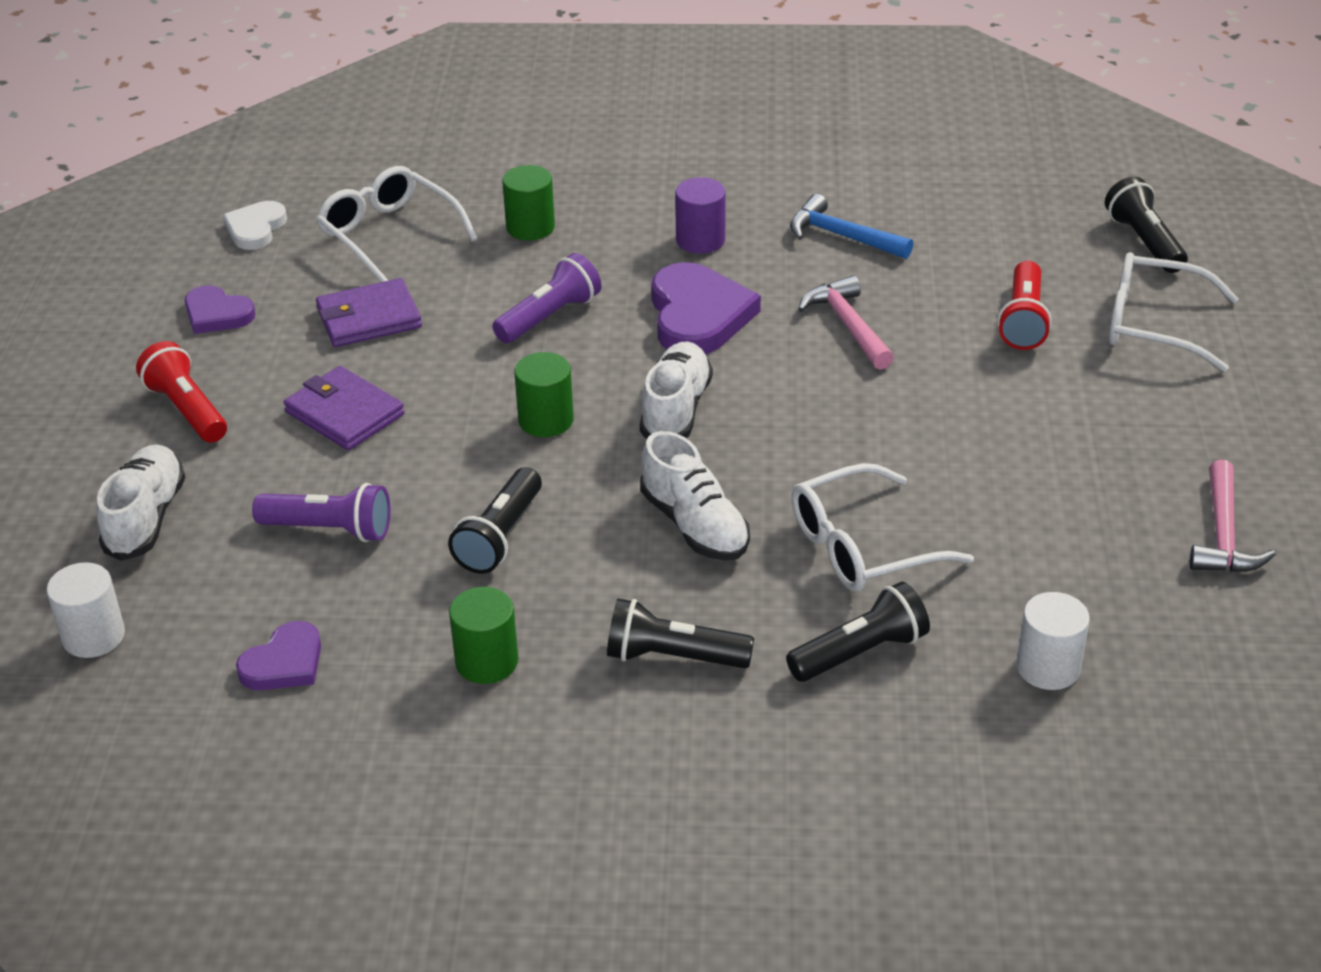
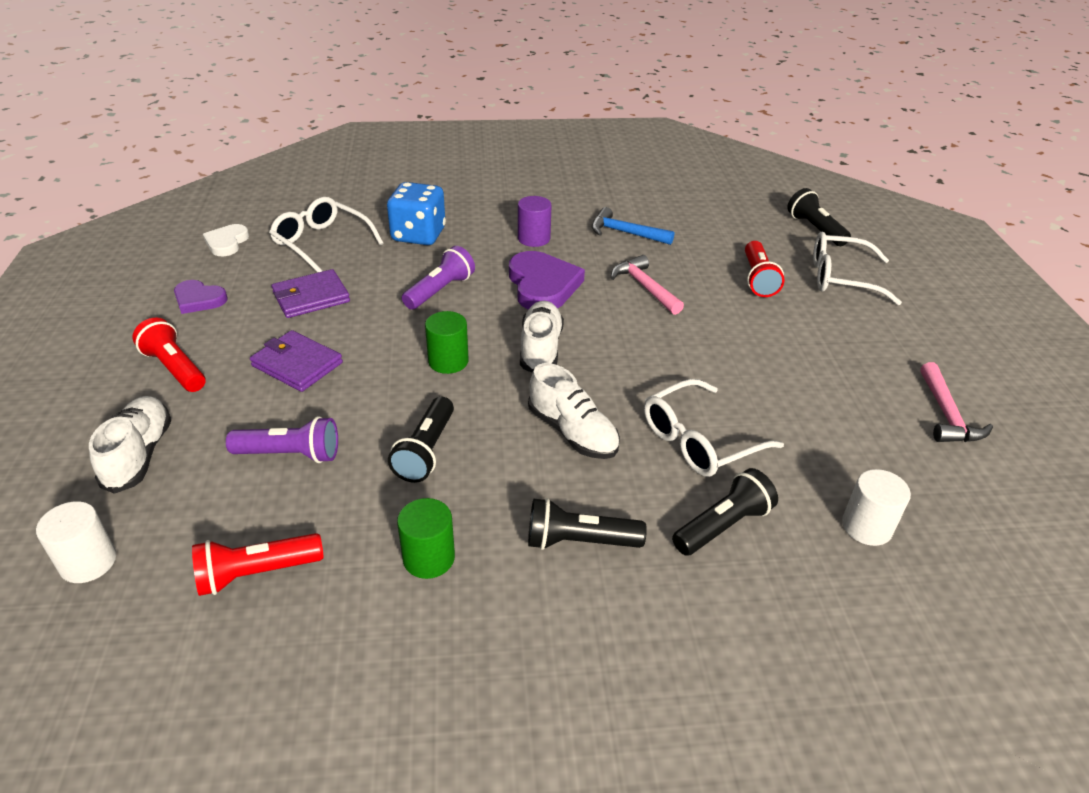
camera: 10 degrees left, 0 degrees up
(284, 663) = (257, 573): purple heart -> red flashlight
(530, 227) = (418, 235): green cylinder -> blue dice

